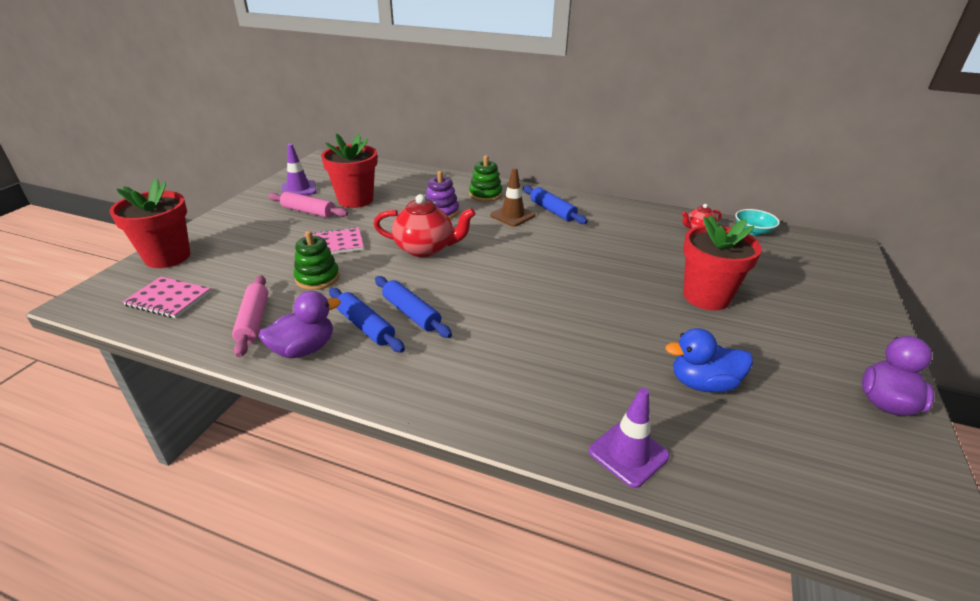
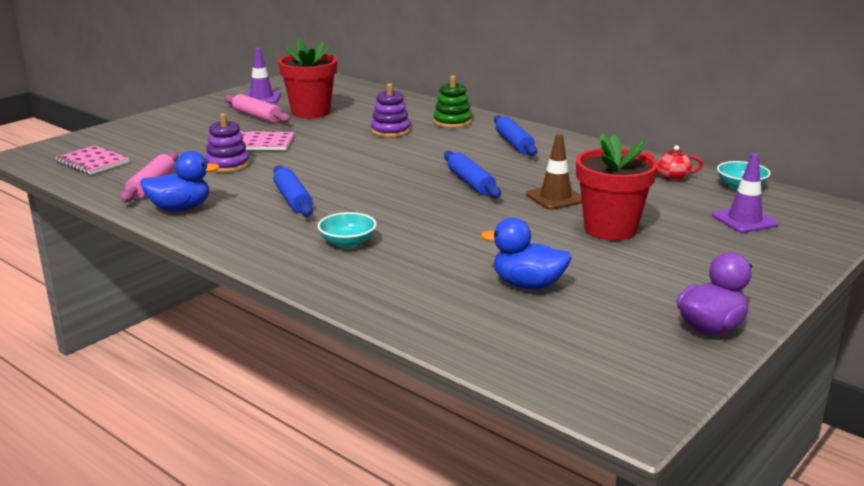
camera: 20 degrees right, 10 degrees down
(167, 257) = (109, 134): red flower pot -> none
(304, 349) = (180, 208): purple duck -> blue duck
(317, 278) = (228, 165): green stacking toy -> purple stacking toy
(365, 326) = (244, 202): blue rolling pin -> blue rolling pin (471, 183)
(425, 249) = (347, 157): red teapot -> none
(504, 362) = (347, 242): none -> turquoise bowl
(512, 215) = (464, 142): brown traffic cone -> brown traffic cone (555, 198)
(628, 453) = (403, 312): purple traffic cone -> purple traffic cone (744, 220)

